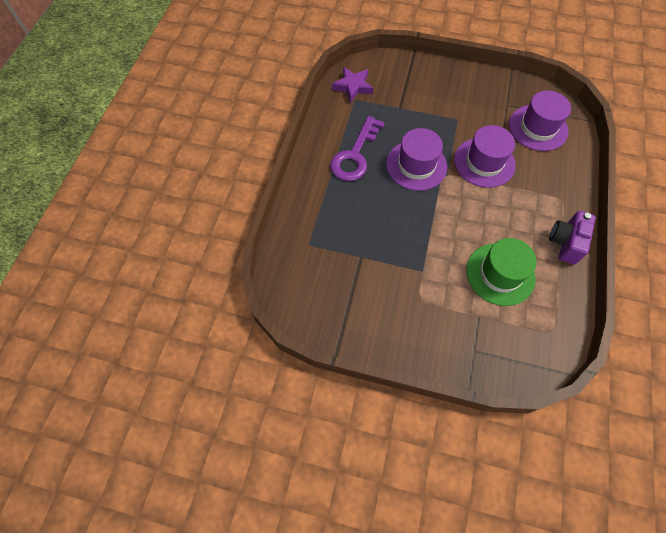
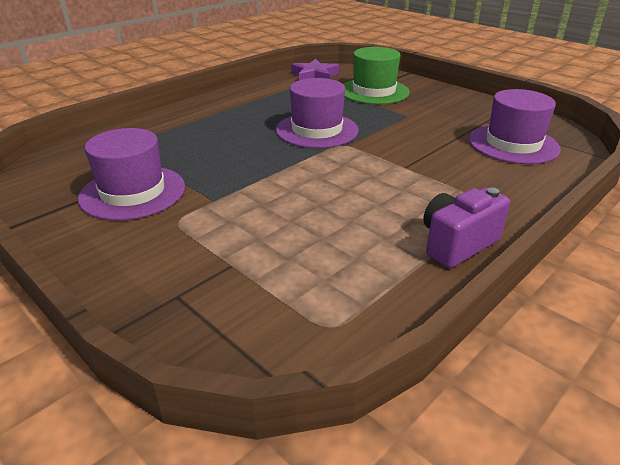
camera: 30 degrees right, 30 degrees down
(355, 155) = (258, 109): purple key -> none
(484, 162) = (406, 149): purple hat -> purple hat (133, 192)
(500, 274) = (315, 238): green hat -> green hat (374, 91)

